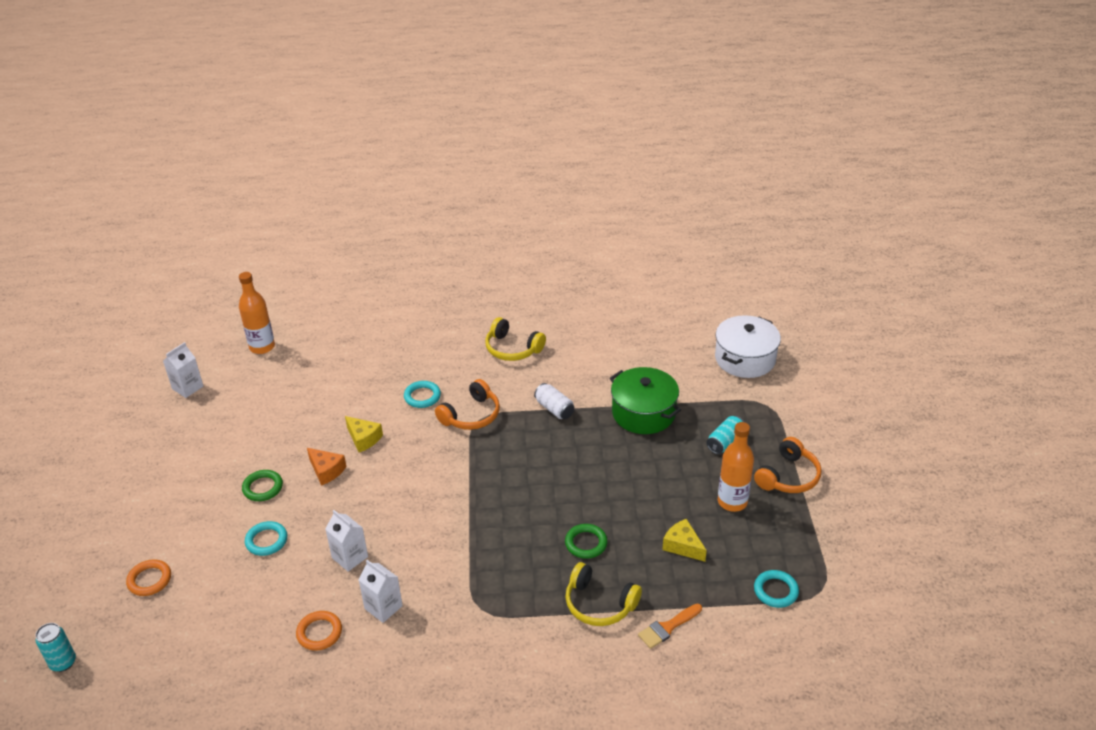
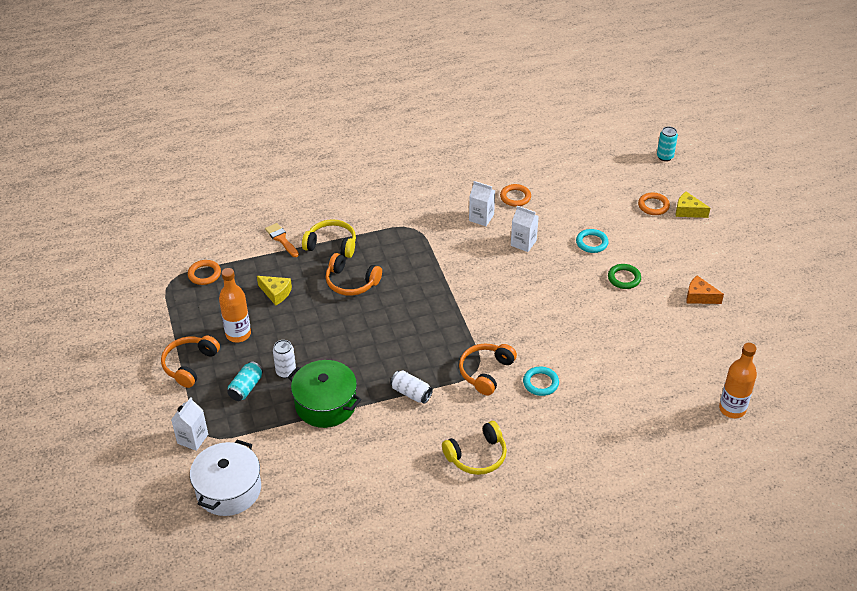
camera: 165 degrees right, 5 degrees up
(187, 387) = (763, 352): white carton -> white carton (192, 439)
(326, 470) = (583, 300): orange cheese -> orange cheese (699, 297)
(363, 439) = (569, 333): yellow cheese -> yellow cheese (688, 211)
(512, 349) = (477, 456): yellow headphones -> yellow headphones turned 135 degrees clockwise
(586, 543) = (351, 282): green ring -> orange headphones
(667, 627) = (281, 239): orange brush -> orange brush turned 75 degrees counterclockwise
(681, 451) = (286, 372): none -> white can
(775, 591) = (204, 274): turquoise ring -> orange ring

